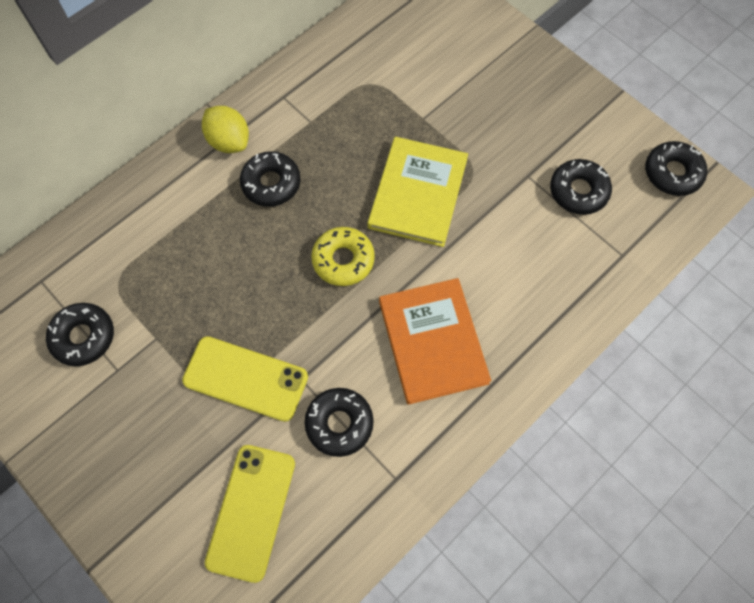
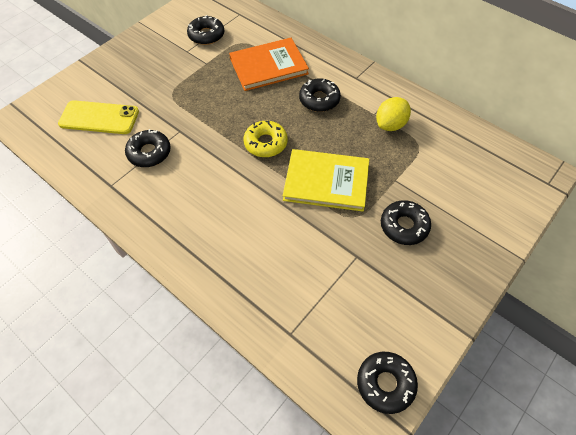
camera: 85 degrees right, 10 degrees down
(229, 141) = (347, 75): yellow lemon -> yellow lemon (390, 125)
(245, 378) = (180, 105): yellow phone -> none
(432, 341) = (206, 199): orange book -> orange book (268, 66)
(578, 191) = (349, 296): black donut -> black donut (404, 226)

